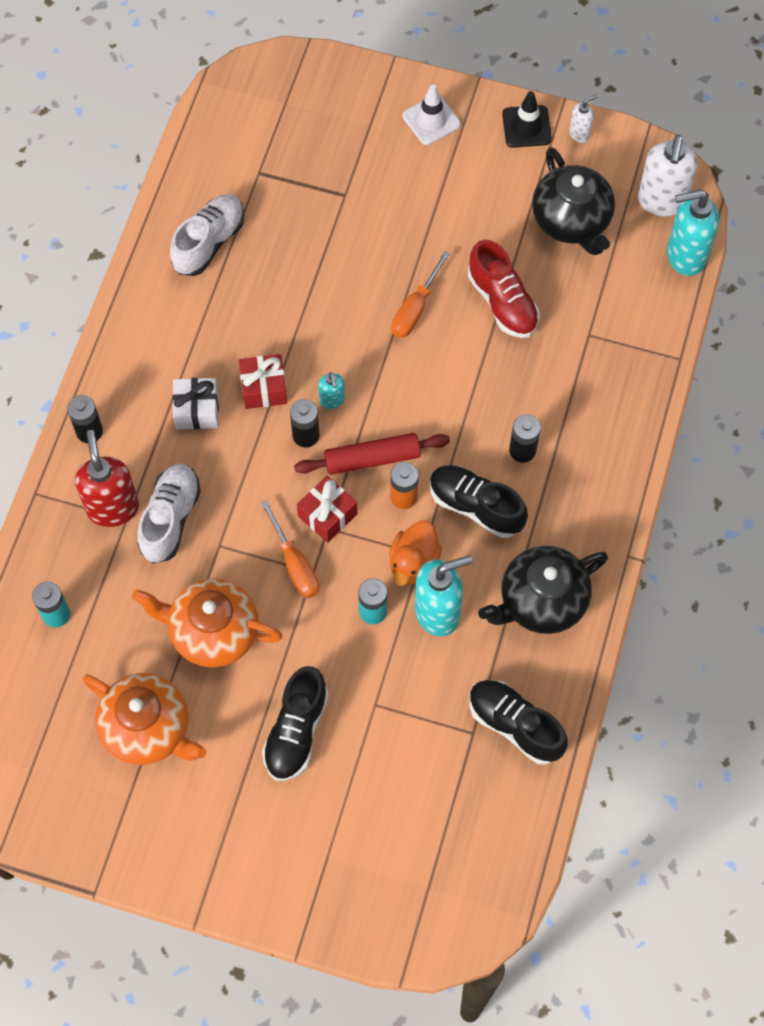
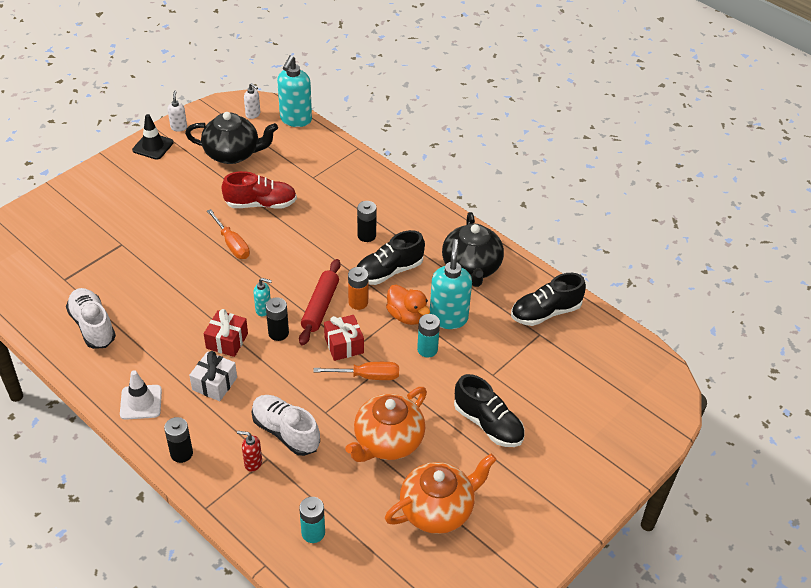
camera: 65 degrees left, 20 degrees down
(113, 507) = (253, 463): red soap dispenser -> red soap dispenser, size x0.50
(431, 120) = (107, 184): white traffic cone -> white traffic cone (141, 402)
(661, 202) = (253, 114): white soap dispenser -> white soap dispenser, size x0.50

